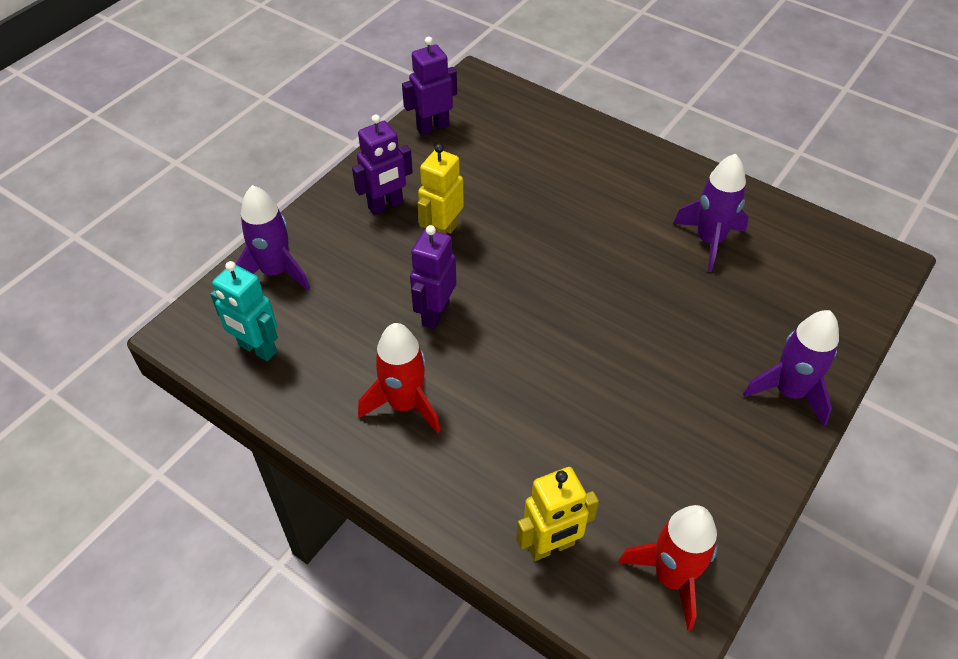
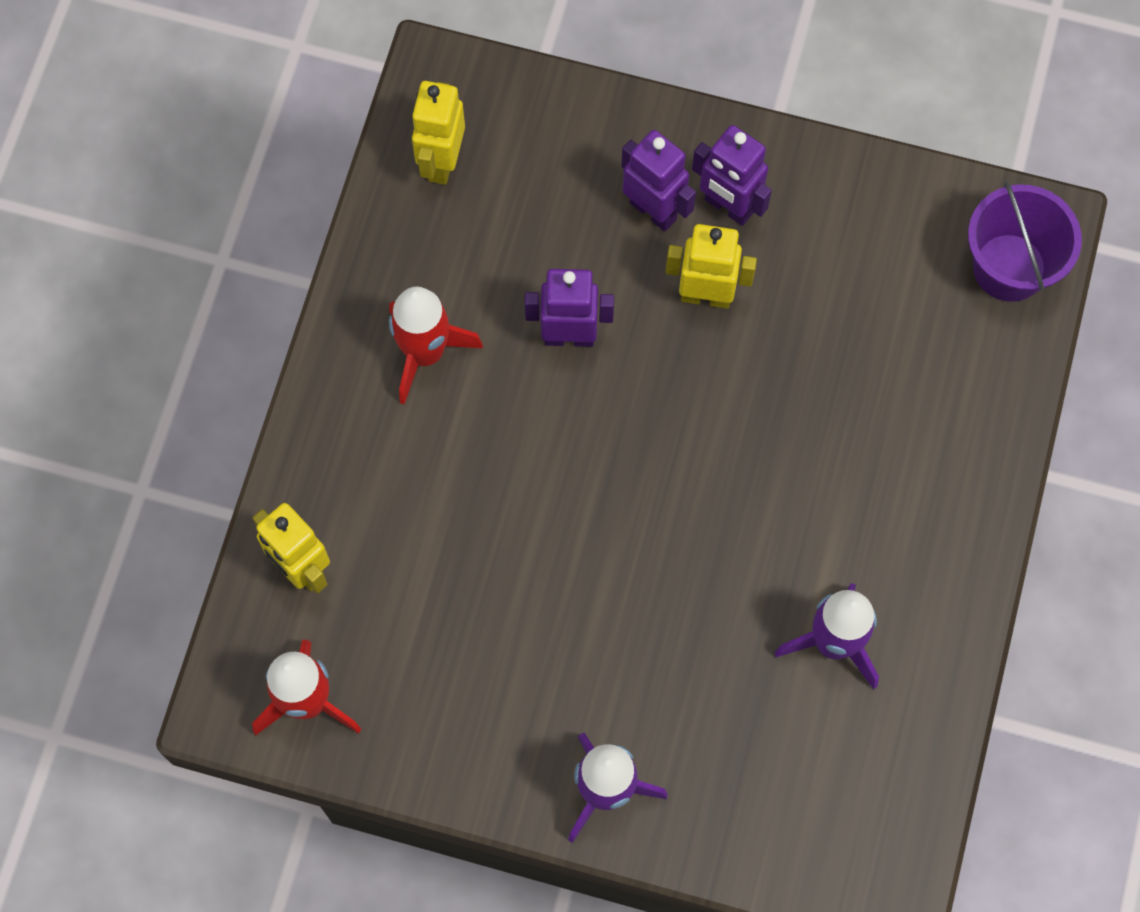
camera: 70 degrees right, 20 degrees up
(257, 349) = (441, 162): turquoise robot -> yellow robot
(275, 271) = (563, 127): purple rocket -> none
(432, 127) = (909, 206): purple robot -> purple robot (653, 210)
(494, 99) = (1009, 267): none -> purple bucket

